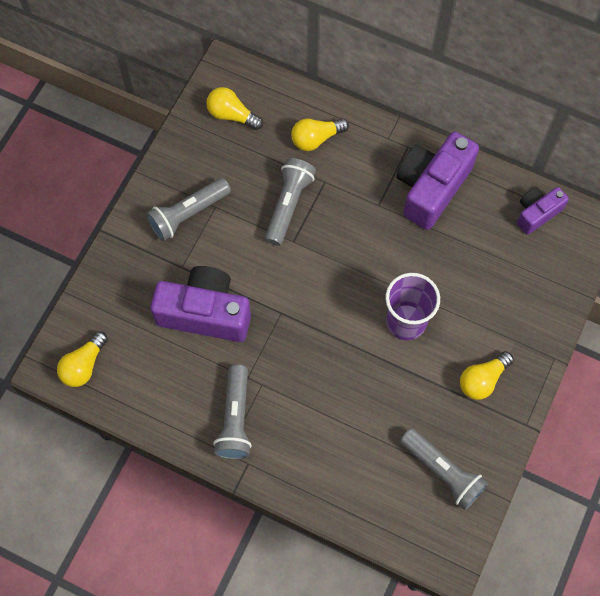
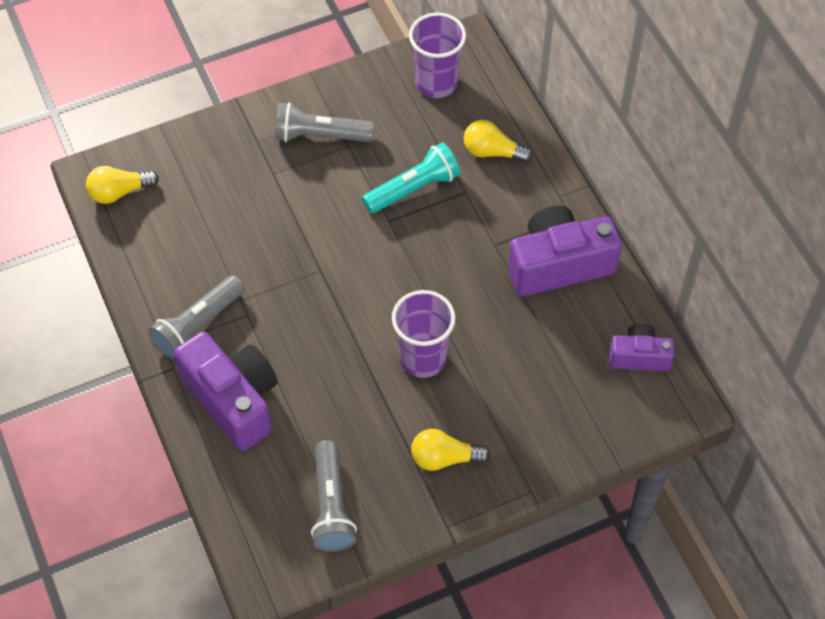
camera: 40 degrees right, 10 degrees down
(205, 313) = (256, 223): purple camera -> purple camera (233, 400)
(232, 115) = (436, 83): yellow light bulb -> purple cup
(288, 205) = (414, 189): grey flashlight -> turquoise flashlight

